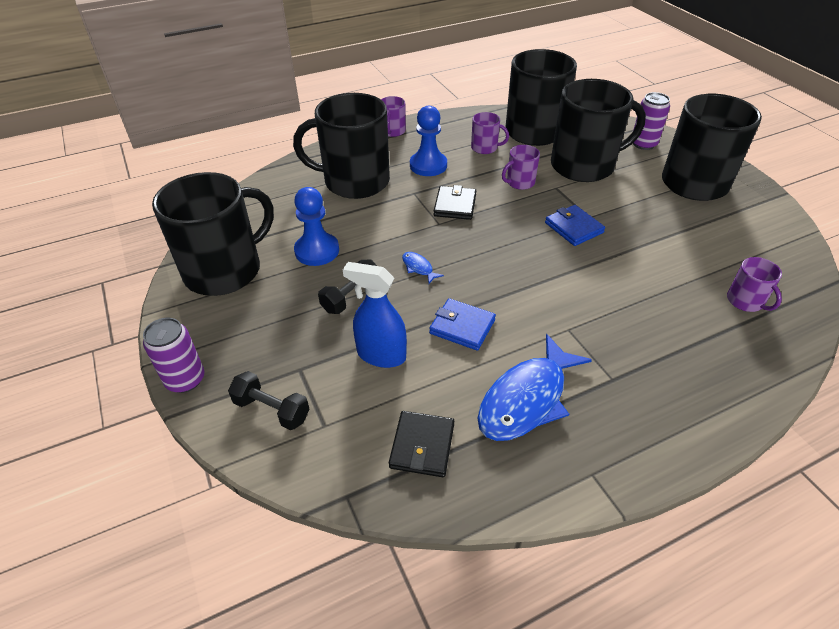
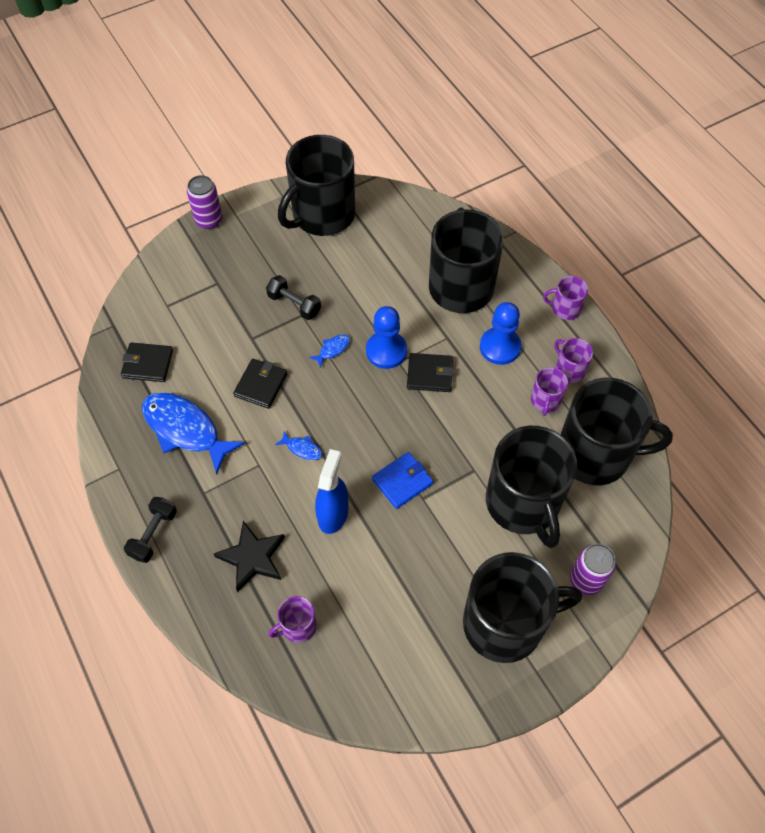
camera: 85 degrees right, 15 degrees up
(225, 270) = (322, 215): black mug -> black mug turned 90 degrees clockwise
(272, 410) = (181, 274): black dumbbell -> black dumbbell (153, 534)
(317, 251) = (351, 272): blue pawn -> blue pawn (386, 351)
(381, 355) = (230, 331): blue spray bottle -> blue spray bottle (333, 514)
(462, 326) = (261, 385): blue wallet -> black wallet
(519, 182) = (479, 434): purple mug -> purple mug (569, 370)
(544, 294) = (302, 448): none -> blue fish
(682, 335) = (252, 557): none -> black star

